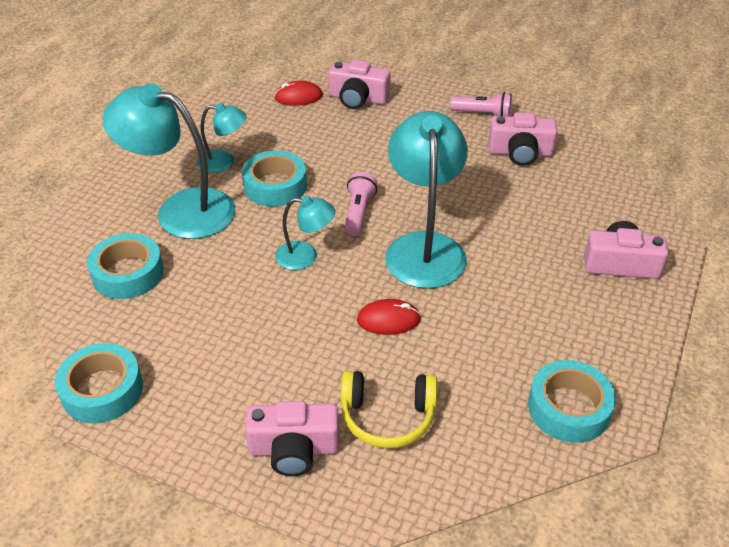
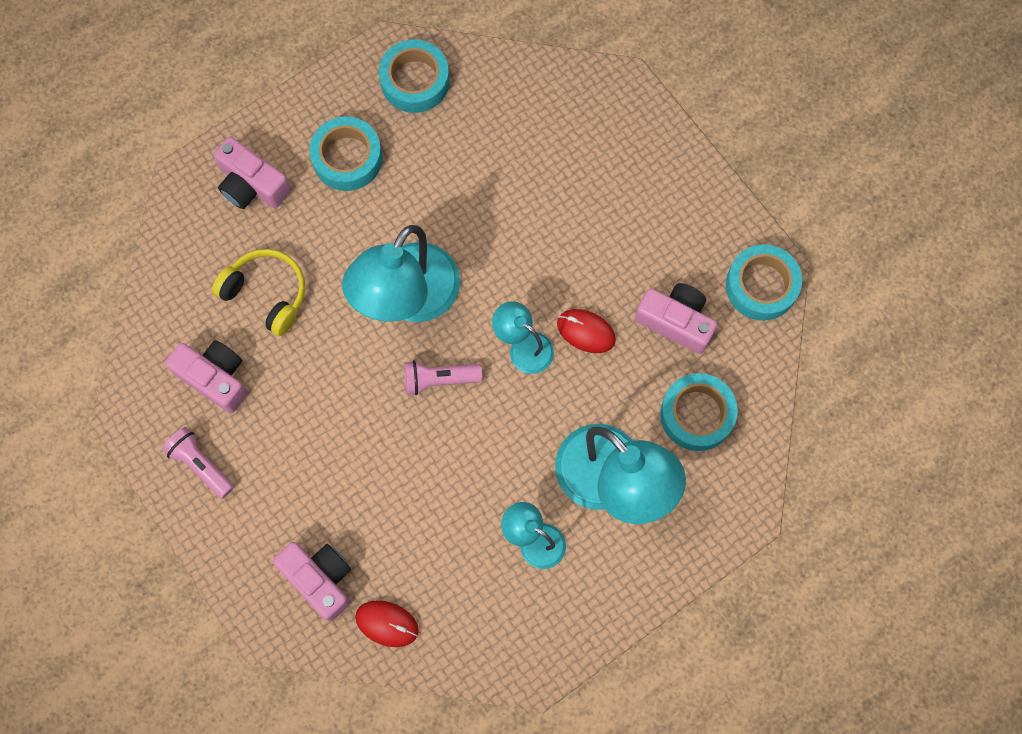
camera: 150 degrees left, 30 degrees up
(275, 186) = (499, 467): turquoise tape -> turquoise tape (347, 158)
(294, 449) = (636, 155): pink camera -> pink camera (676, 321)
(358, 212) = (439, 379): pink flashlight -> pink flashlight turned 45 degrees clockwise
(387, 417) = (553, 144): yellow headphones -> yellow headphones (267, 293)
(388, 320) = (494, 233): red mouse -> red mouse (586, 331)

